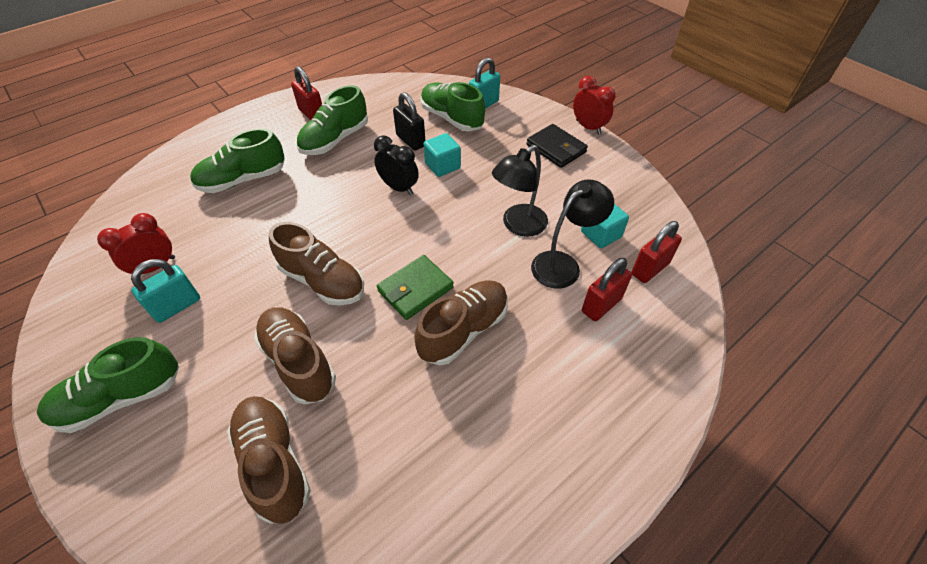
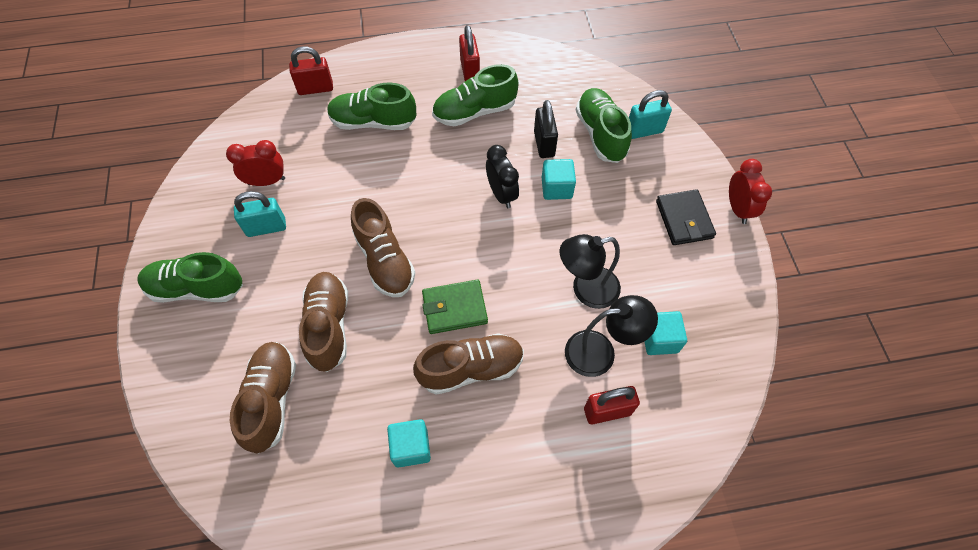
camera: 30 degrees right, 10 degrees up
(452, 426) = (411, 447): none -> turquoise cube
(650, 269) = (681, 400): red padlock -> red padlock (315, 88)

